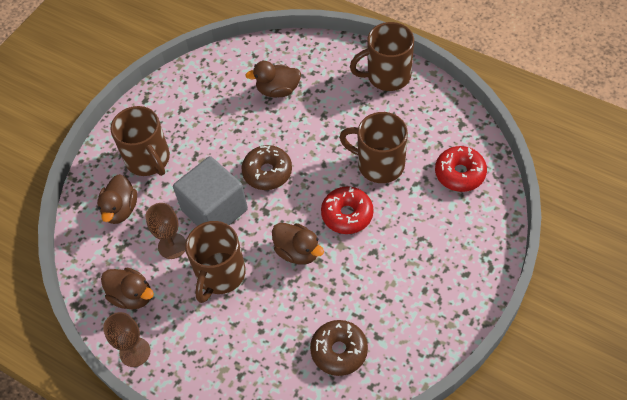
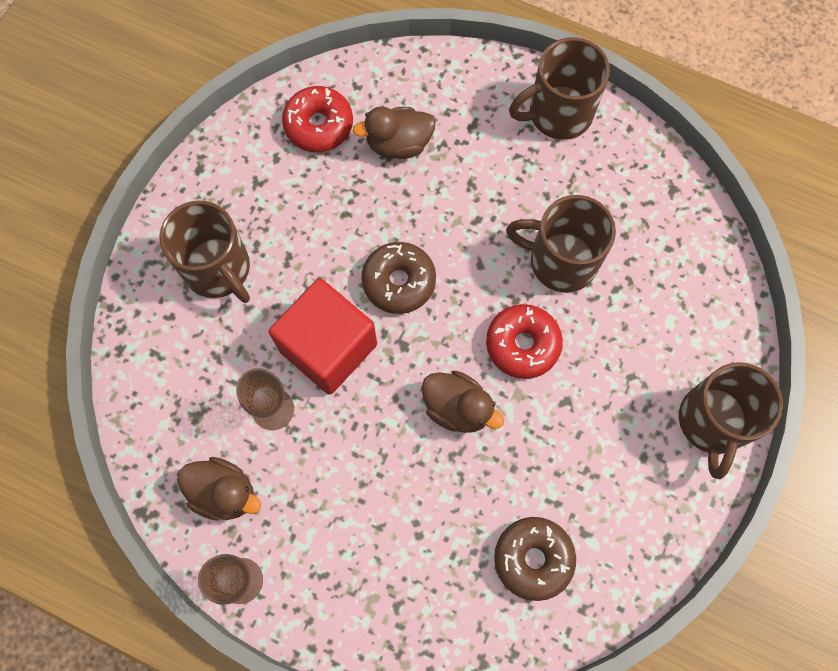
camera: 10 degrees left, 15 degrees up
(121, 209) = (188, 354): brown duck -> none
(214, 210) = (328, 347): grey cube -> red cube
(220, 275) = (349, 451): brown mug -> brown mug (712, 422)
(460, 173) = (677, 270): red donut -> red donut (319, 125)

